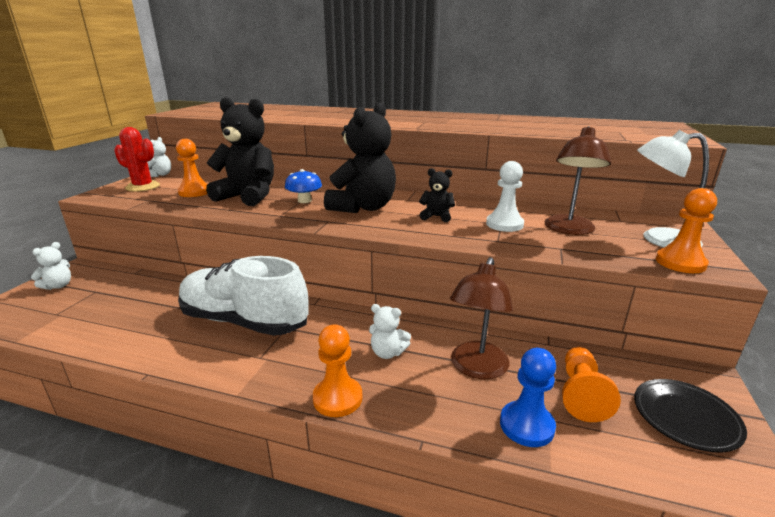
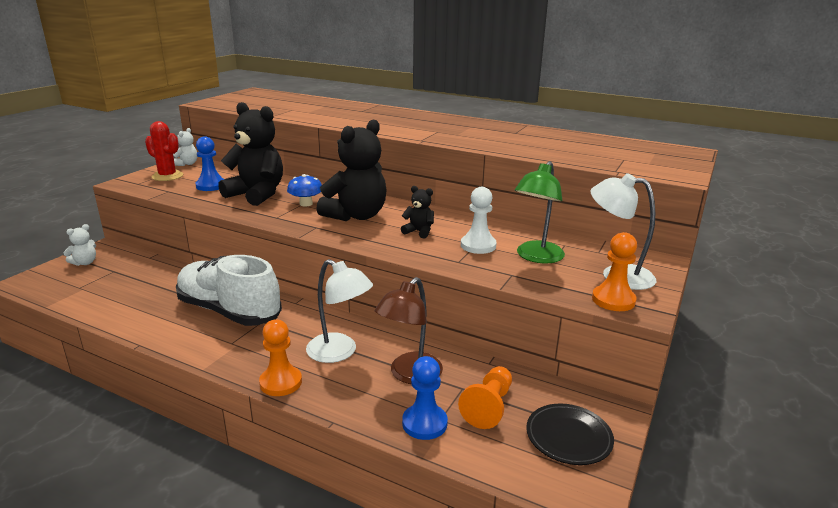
camera: 10 degrees right, 0 degrees up
(194, 192) = (211, 186): orange pawn -> blue pawn
(387, 353) = (339, 352): white teddy bear -> white lamp
(568, 230) = (536, 257): brown lamp -> green lamp

